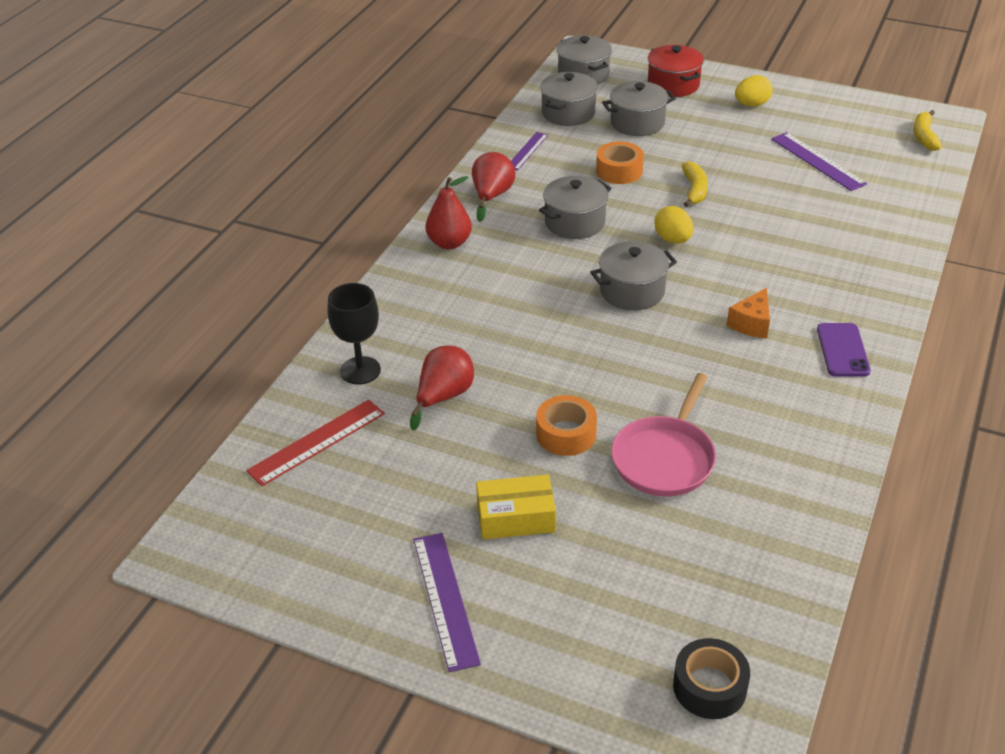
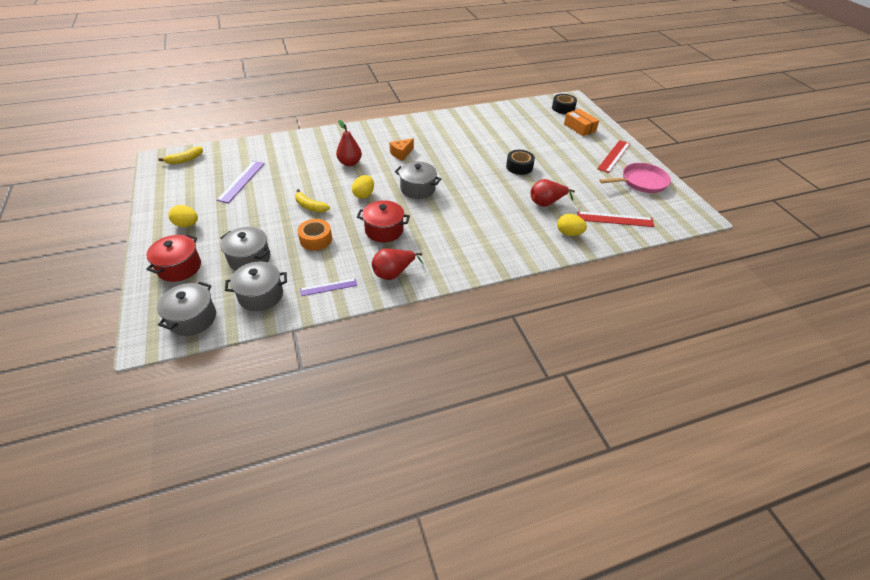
camera: 135 degrees left, 5 degrees up
(360, 370) = (569, 233): black goblet -> yellow egg
(445, 599) = (614, 156): purple ruler -> red ruler
(449, 243) = (453, 263): red pear -> red pear (350, 163)
(515, 517) = (567, 159): yellow box -> none
(566, 434) = (519, 167): orange tape -> black tape
(574, 222) = (384, 230): grey pot -> red pot
(597, 639) = (579, 127): none -> orange box
(665, 458) = (499, 144): pink pan -> pink pan (641, 182)
(694, 190) = (310, 206): yellow banana -> yellow banana turned 105 degrees counterclockwise
(751, 324) = (401, 153): orange cheese -> orange cheese turned 150 degrees clockwise
(843, 350) = (392, 131): purple phone -> none

